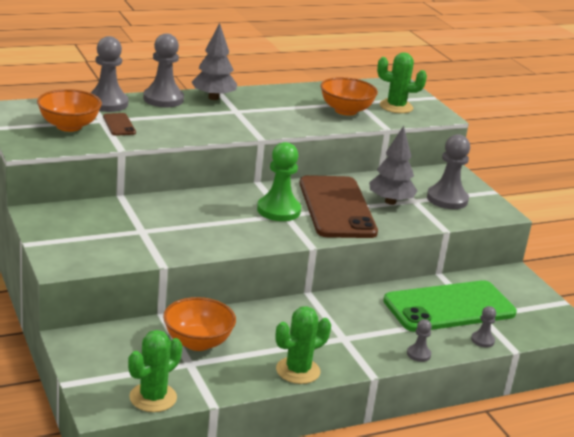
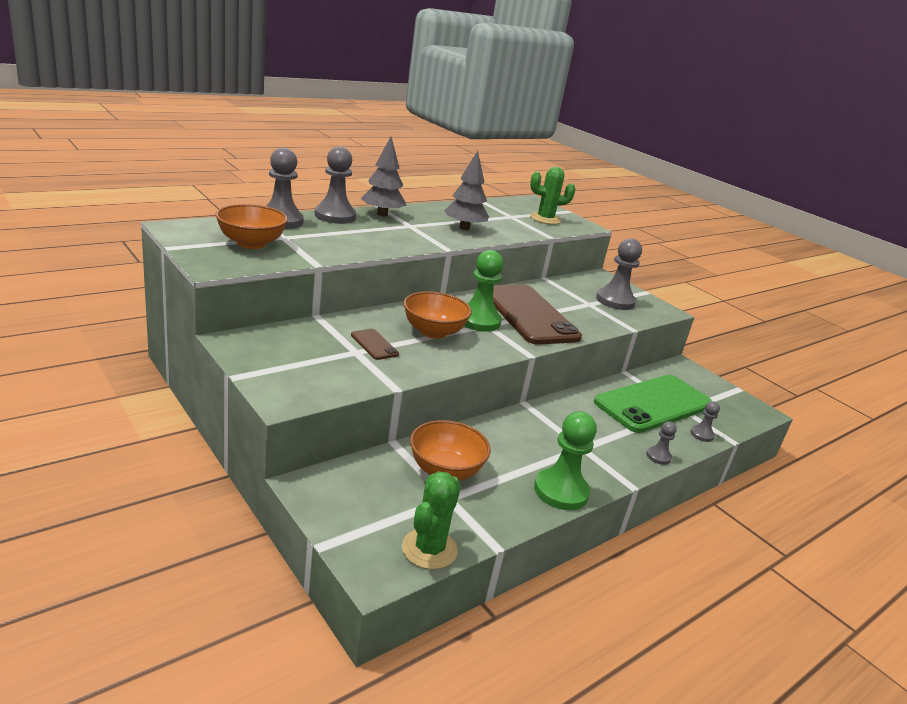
camera: 15 degrees left, 0 degrees up
(119, 125) = (303, 241): brown phone -> brown phone (374, 344)
(298, 371) = (561, 491): green cactus -> green pawn
(346, 111) = (506, 223): orange bowl -> orange bowl (433, 332)
(390, 202) = (571, 306): grey tree -> grey tree (464, 228)

